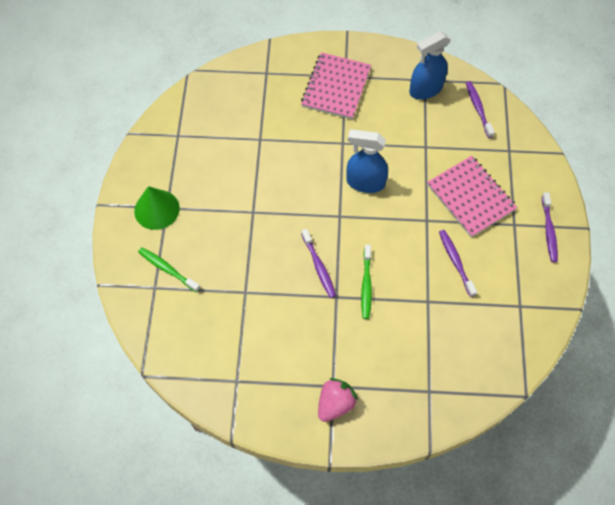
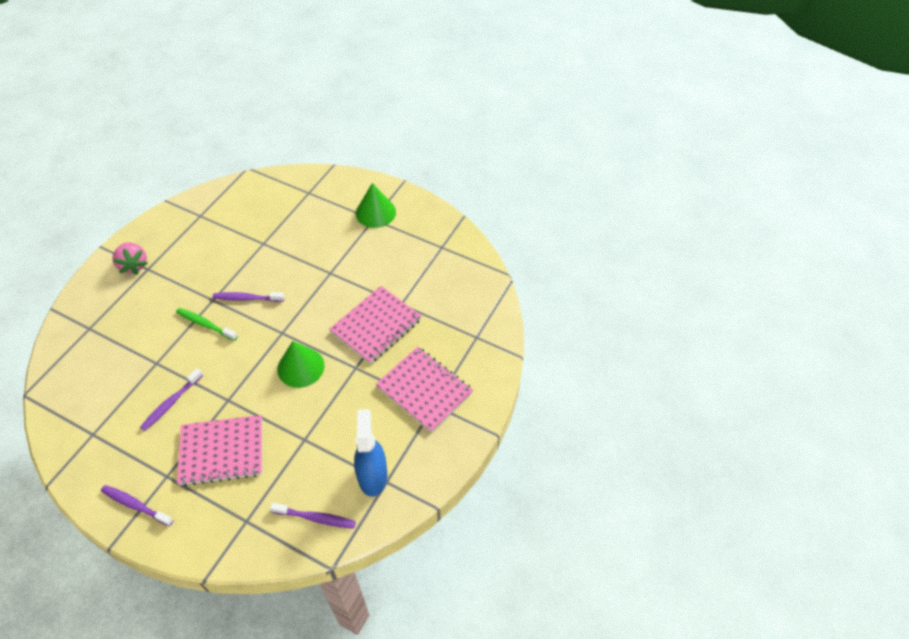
camera: 115 degrees right, 10 degrees down
(168, 269) = (317, 204): green toothbrush -> none
(293, 147) = (376, 326): none -> pink notebook
(365, 182) = (300, 367): blue spray bottle -> green cone
(455, 262) = (171, 403): purple toothbrush -> purple toothbrush turned 120 degrees clockwise

